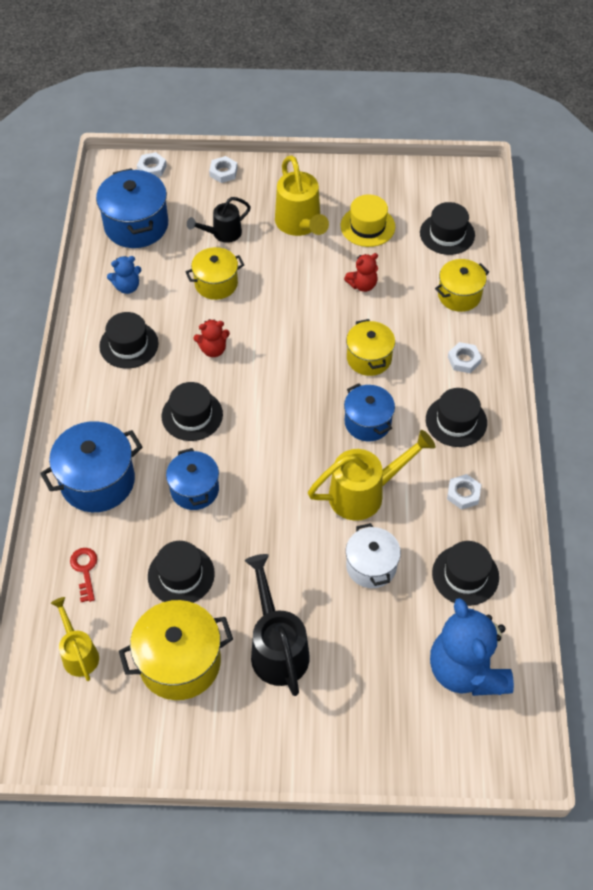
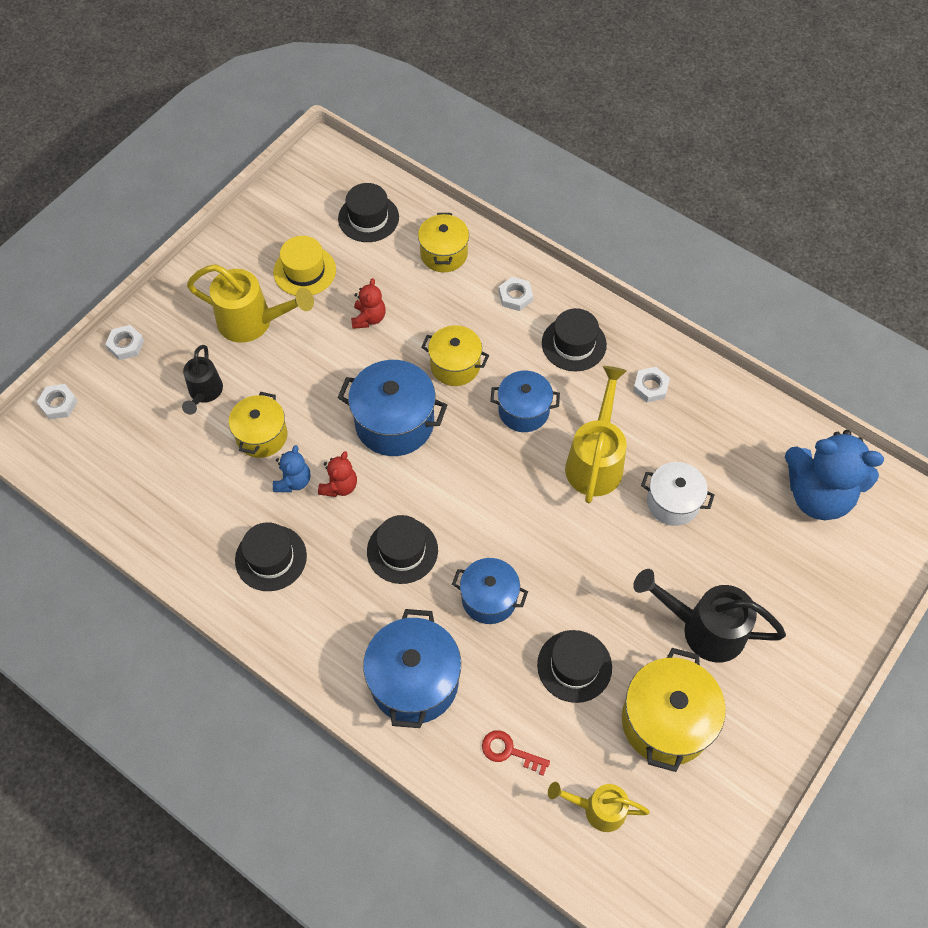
camera: 55 degrees left, 5 degrees up
(127, 287) = (195, 517): blue teddy bear -> blue teddy bear (293, 481)
(136, 225) = (122, 462): blue pot -> blue pot (394, 423)
(465, 575) = (729, 437): black hat -> none

